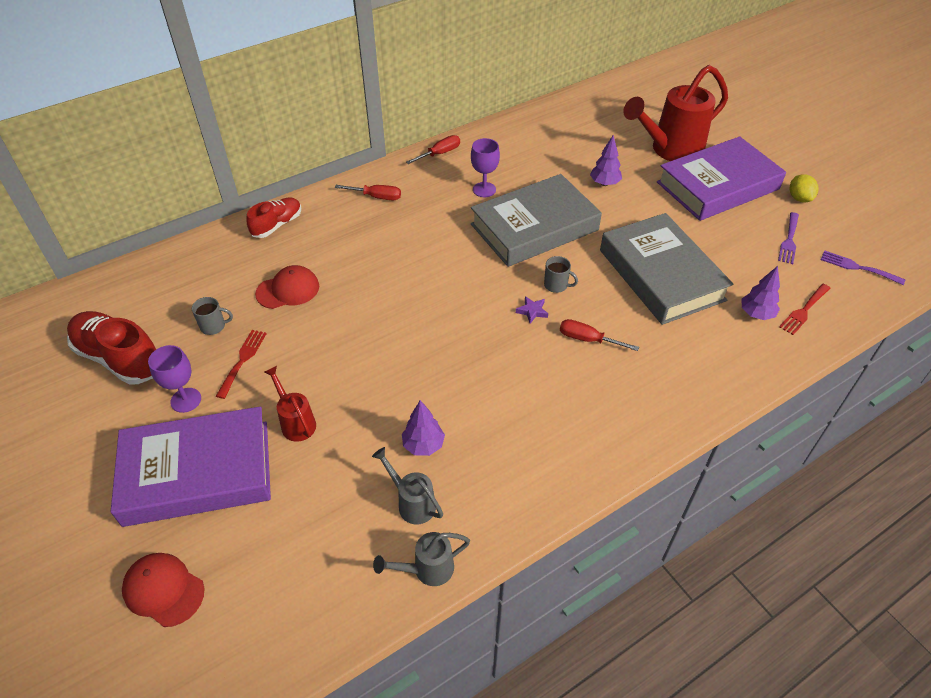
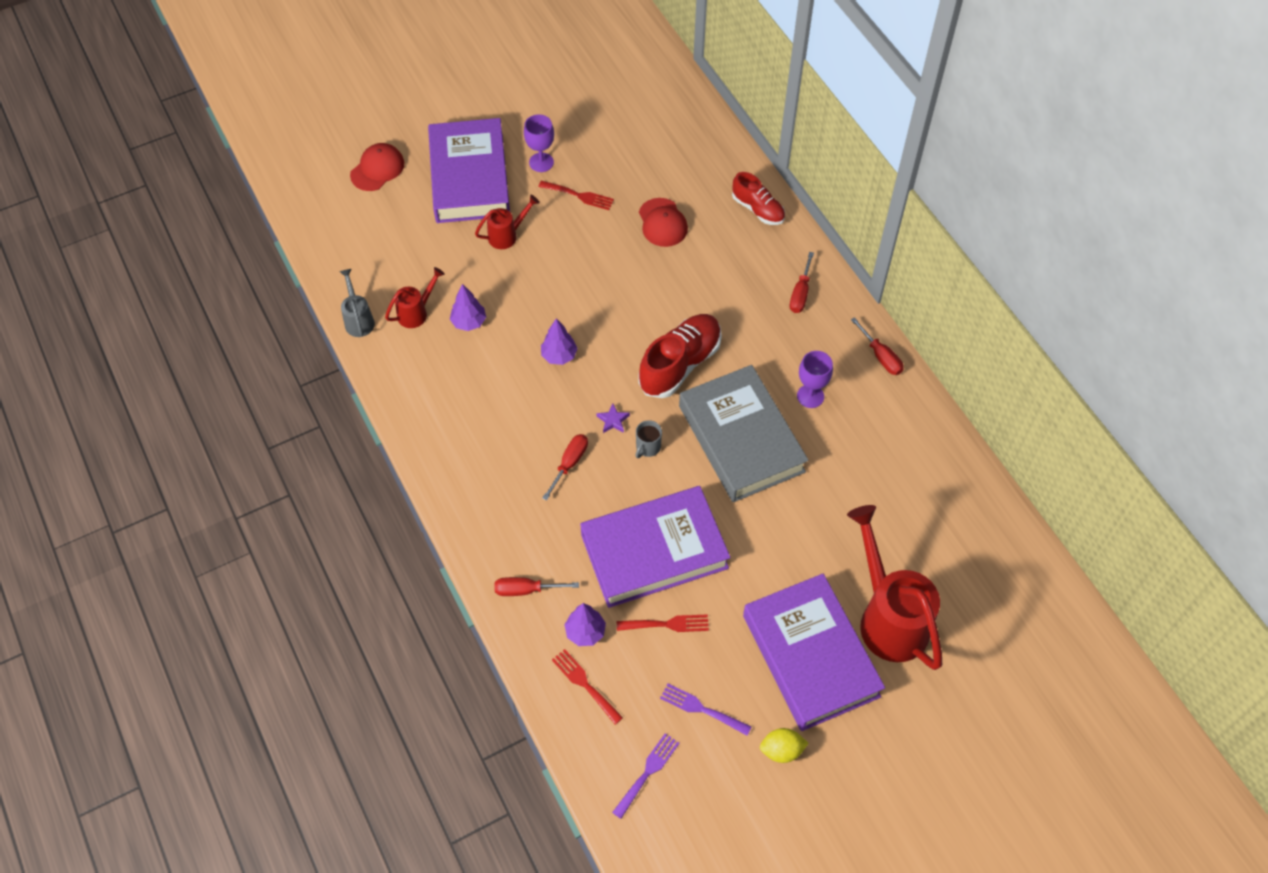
camera: 95 degrees right, 10 degrees up
(120, 358) = (592, 114): red shoe -> red shoe (680, 364)
(213, 326) = (622, 172): grey mug -> none
(412, 503) = (416, 312): grey watering can -> red watering can
(604, 183) = (819, 524): purple tree -> purple tree (559, 356)
(661, 275) = (654, 551): grey book -> purple book
(726, 263) = (667, 624): none -> red fork
(733, 359) = (526, 590): none -> red screwdriver

